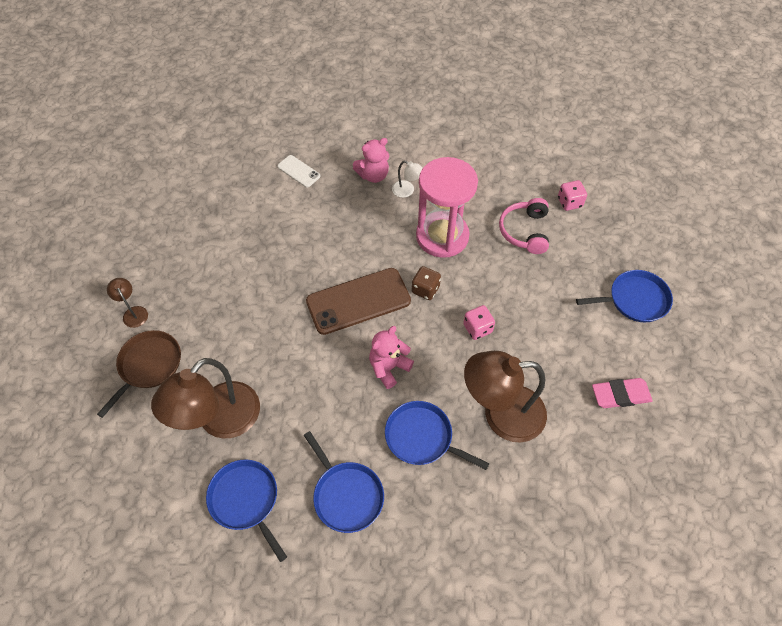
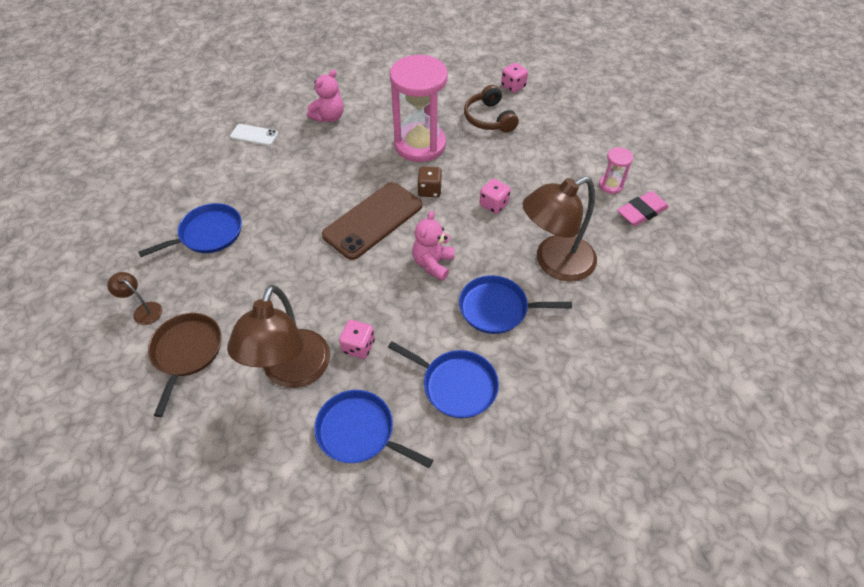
camera: 25 degrees left, 5 degrees down
(284, 421) = (358, 346): none -> pink dice
(407, 191) = (367, 120): white lamp -> none
(525, 231) = (489, 118): pink headphones -> brown headphones
(606, 353) = (611, 185): none -> pink hourglass
(635, 300) = (608, 139): blue pan -> blue pan (208, 234)

